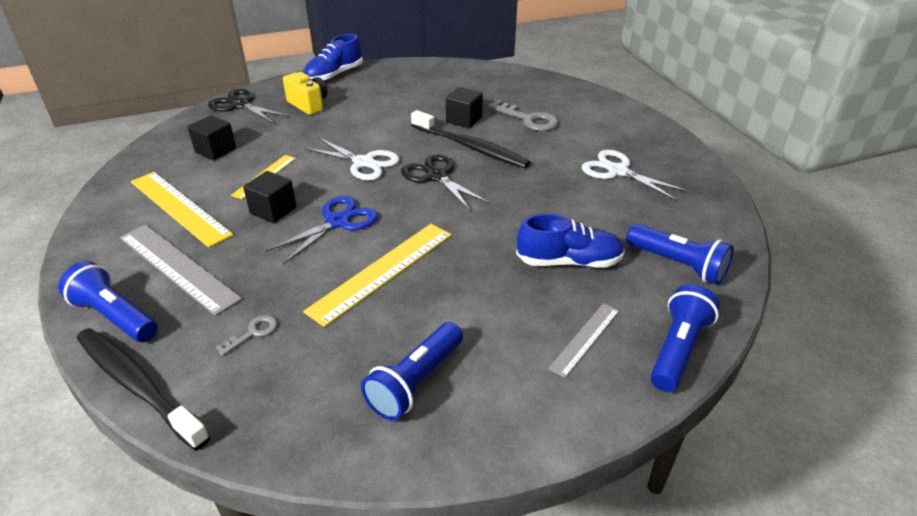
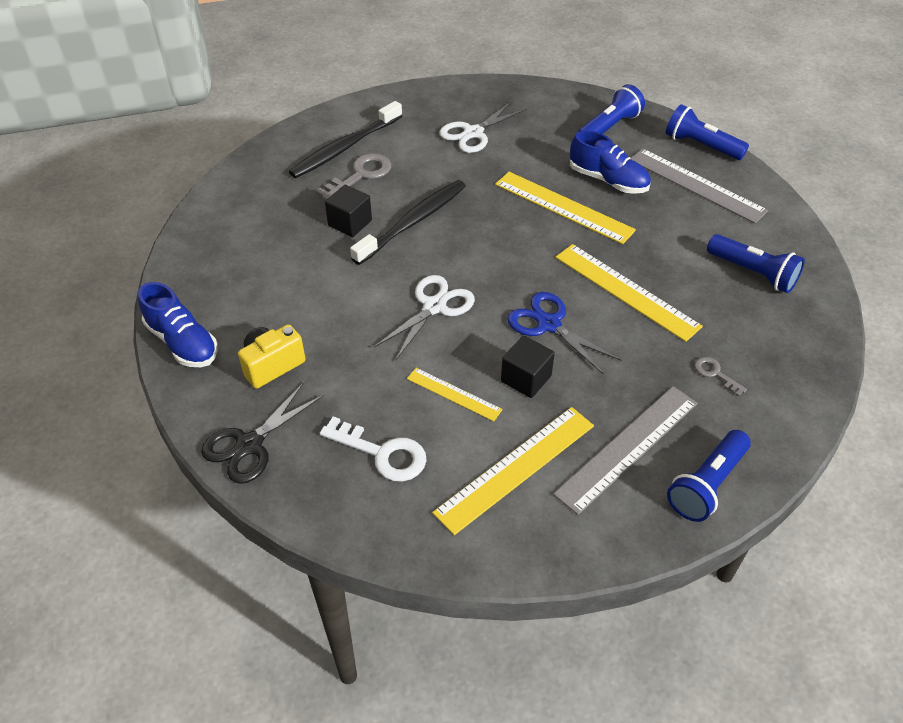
camera: 85 degrees left, 10 degrees up
(138, 386) = (789, 444): black toothbrush -> black toothbrush (345, 147)
(215, 150) = (382, 453): black cube -> white key
(436, 176) = (469, 250): black scissors -> none
(512, 229) = (563, 207): none -> yellow ruler
(569, 262) = (608, 180): blue shoe -> blue shoe turned 120 degrees clockwise
(585, 339) = (696, 185): grey ruler -> grey ruler, size x1.77

